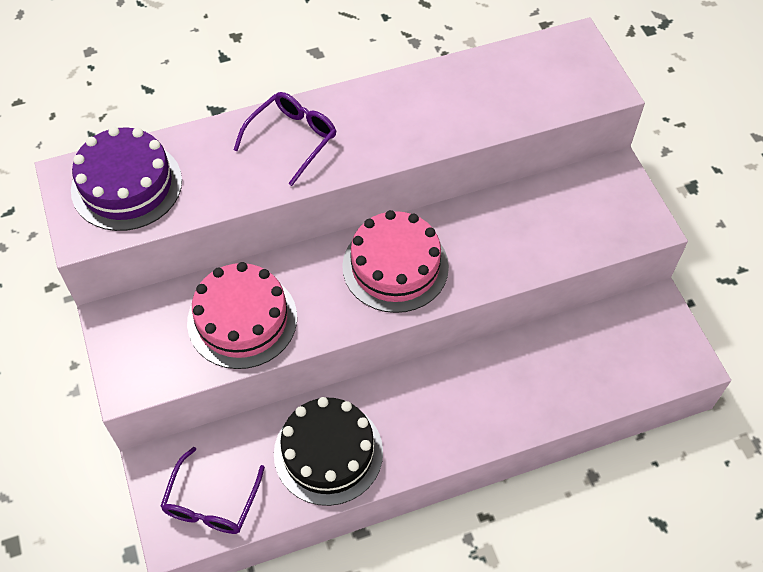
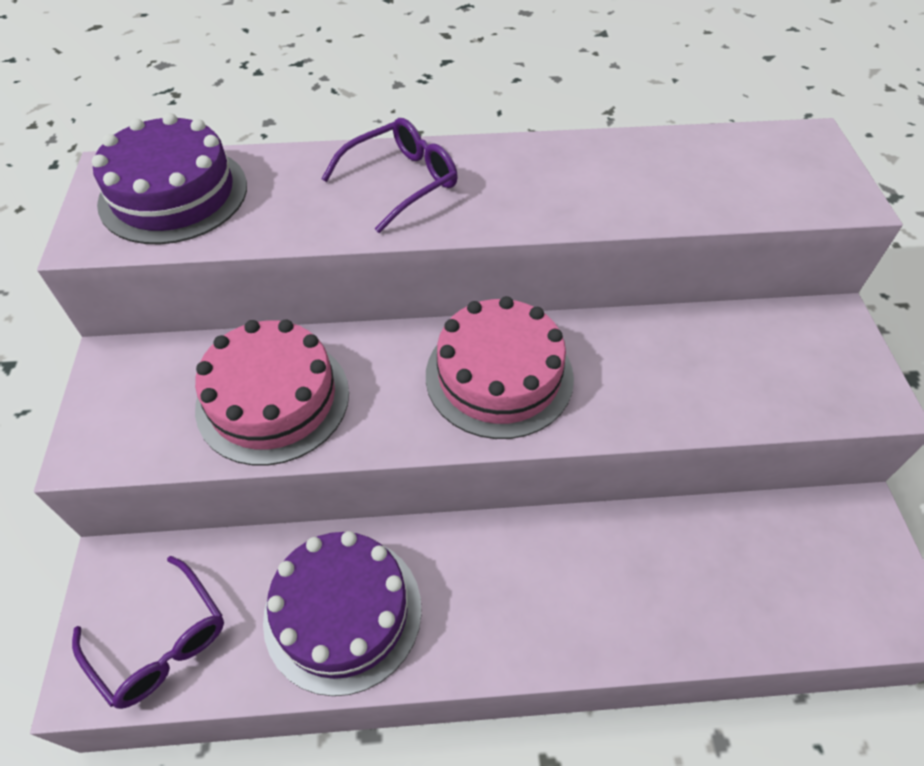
camera: 15 degrees right, 5 degrees down
(211, 502) = (160, 642): purple glasses -> purple glasses turned 75 degrees counterclockwise
(328, 452) = (343, 612): black cake -> purple cake

